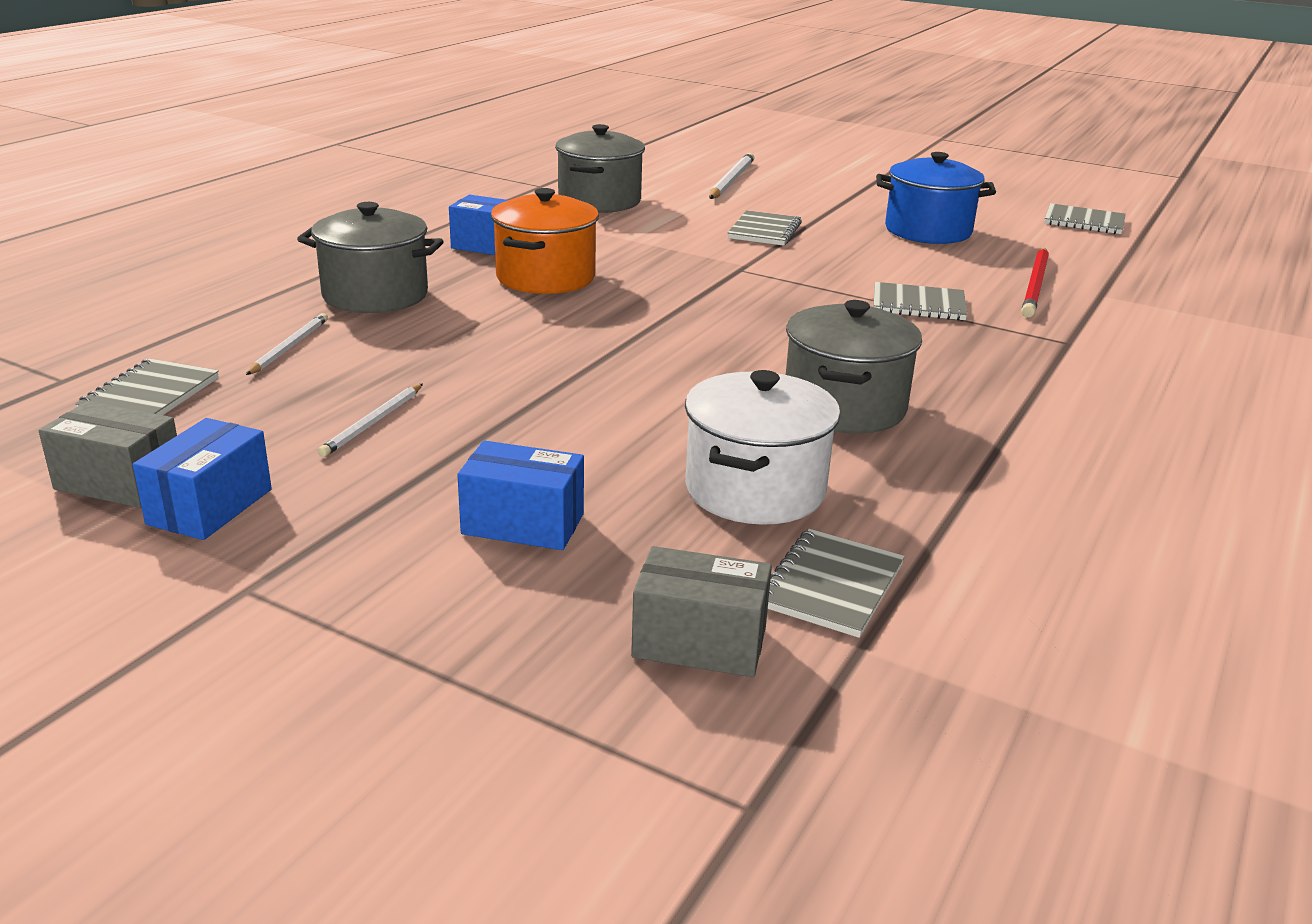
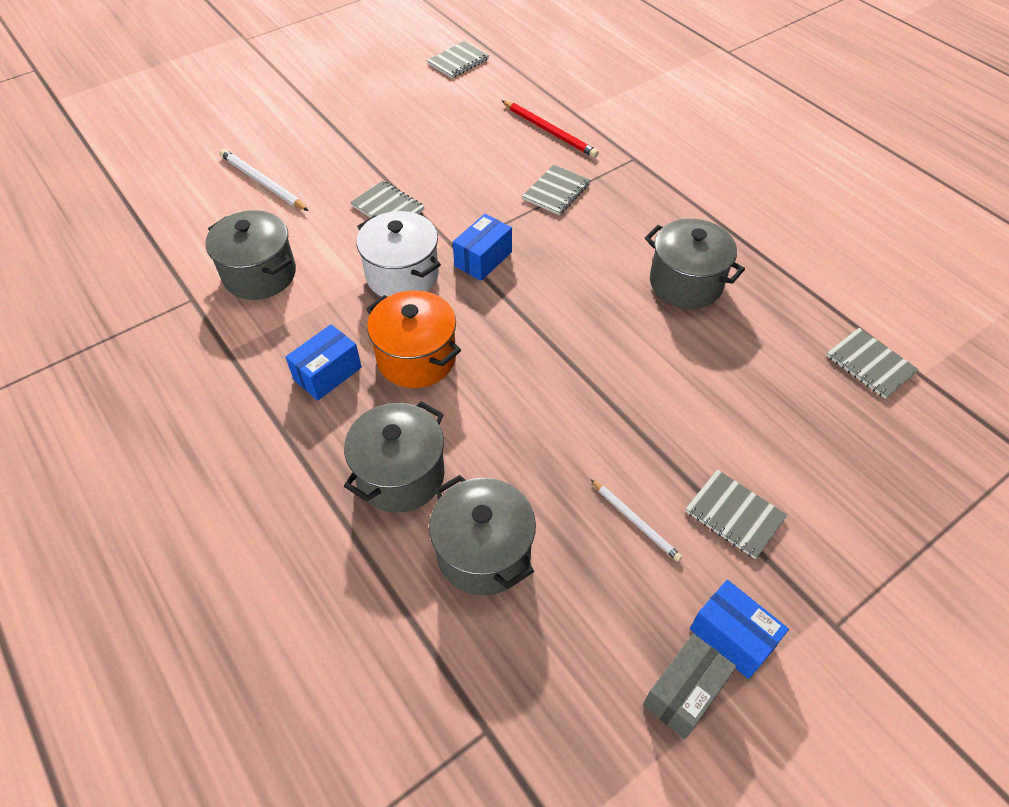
camera: 65 degrees left, 25 degrees up
(150, 395) = (541, 663): grey notebook -> grey notebook (734, 515)
(289, 347) = (483, 552): white pencil -> grey pot
(523, 524) = (787, 472): blue box -> blue box (483, 259)
(699, 642) = (911, 432): grey box -> none
(755, 490) = (772, 358): white pot -> white pot (402, 275)
(928, 231) = (434, 132): blue pot -> none

